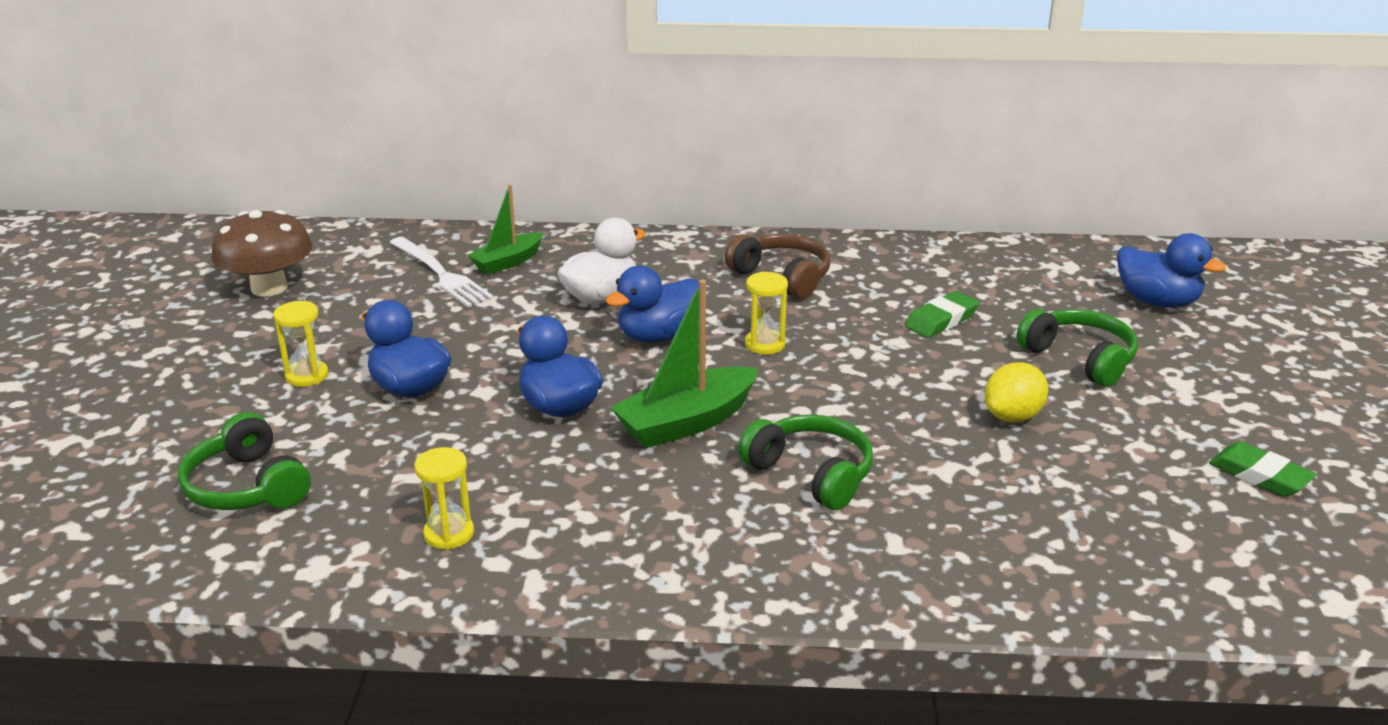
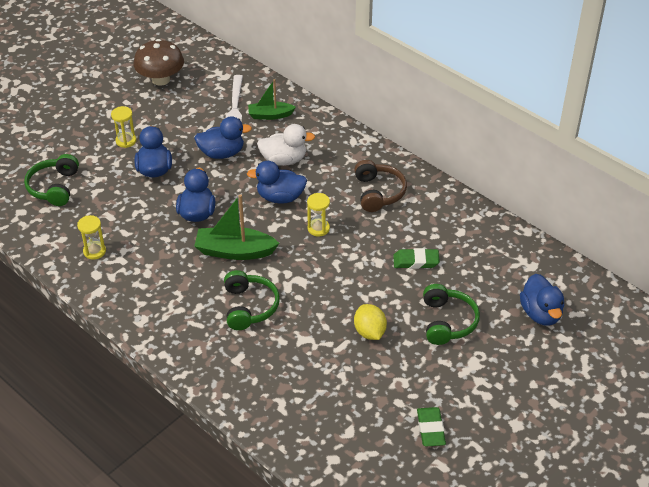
camera: 40 degrees right, 15 degrees up
(495, 326) = (222, 153): none -> blue duck
(1012, 416) = (369, 332): yellow lemon -> yellow lemon turned 75 degrees clockwise

